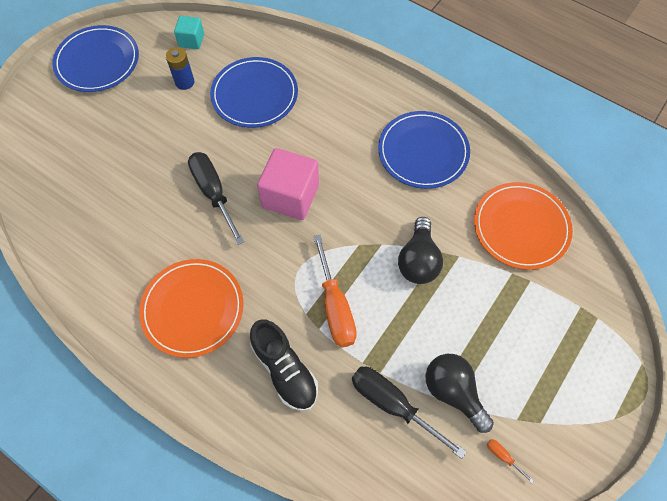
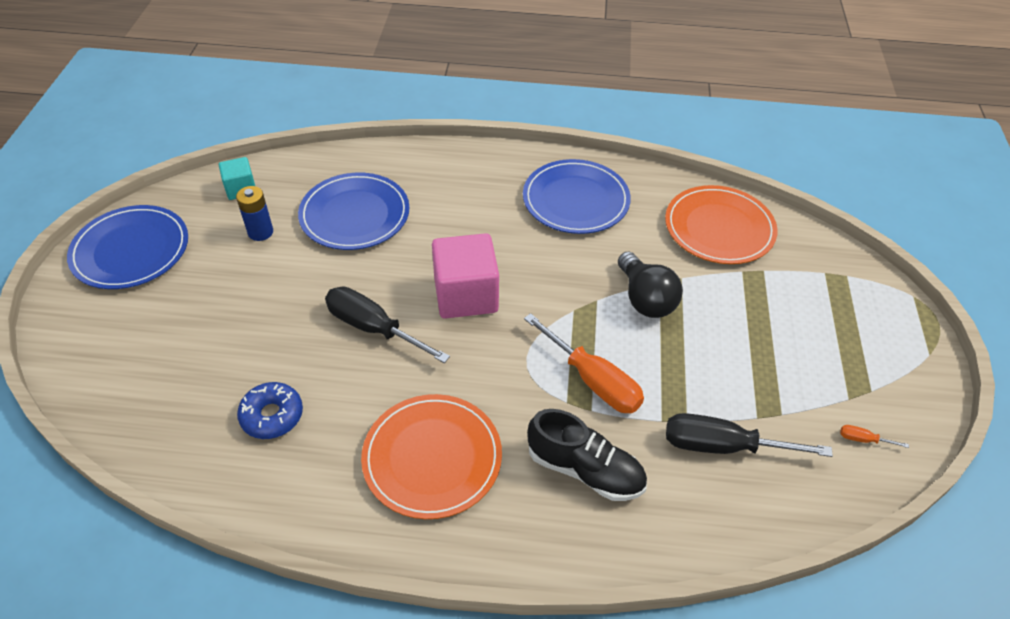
camera: 30 degrees left, 15 degrees down
(114, 227) = (272, 415): none -> blue donut
(453, 392) = (772, 404): black light bulb -> none

